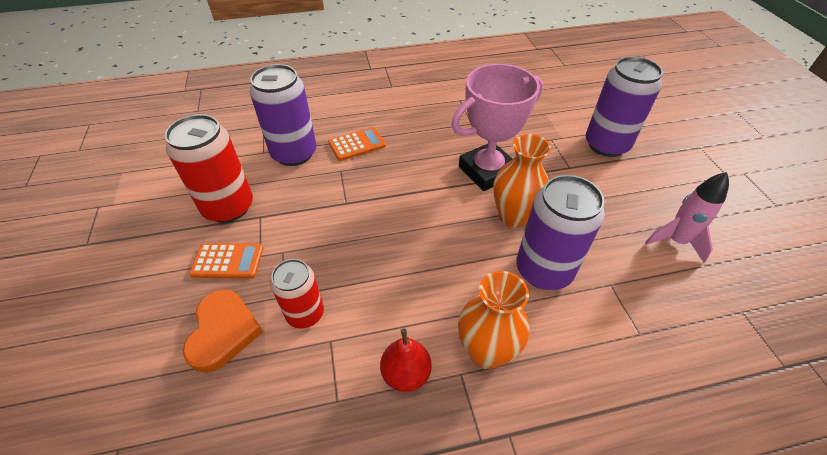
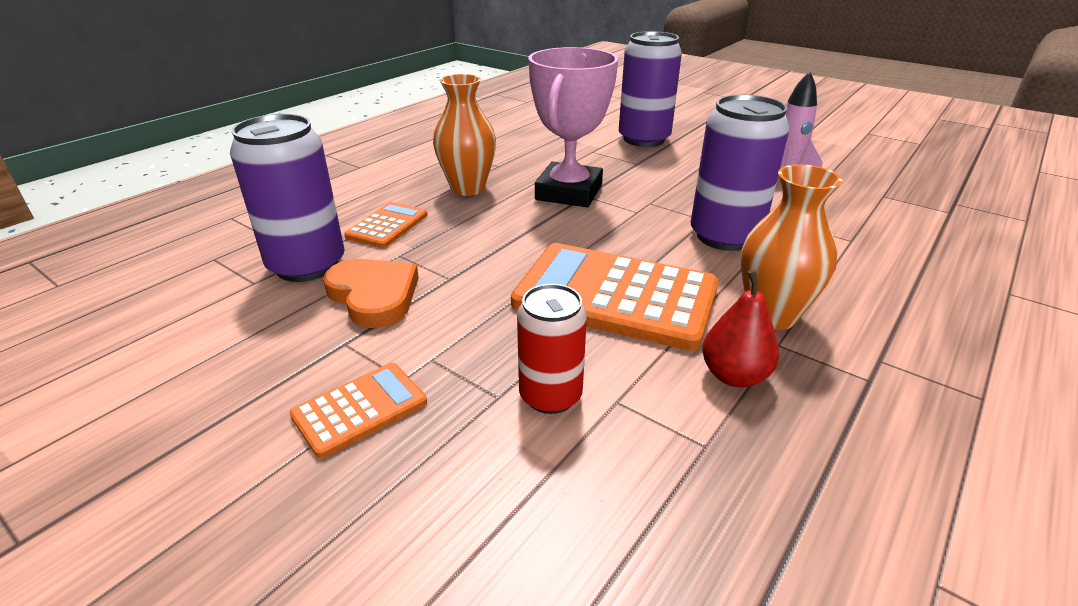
camera: 40 degrees left, 15 degrees down
(223, 331) = (464, 481): orange heart -> orange heart (374, 295)
(228, 207) = (276, 357): red can -> none
(413, 272) = (615, 296): none -> orange calculator
(513, 216) = (642, 213): orange vase -> orange vase (468, 188)

